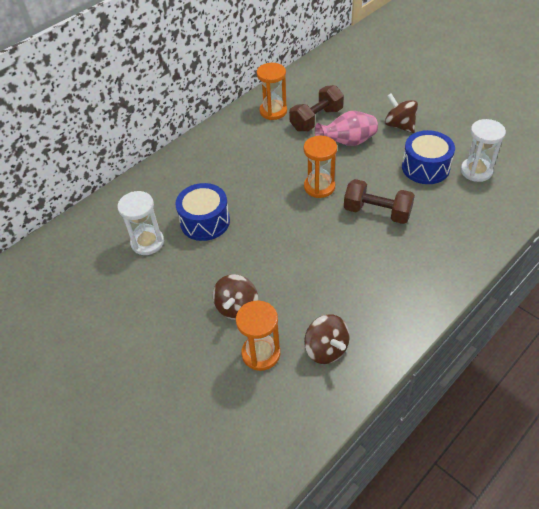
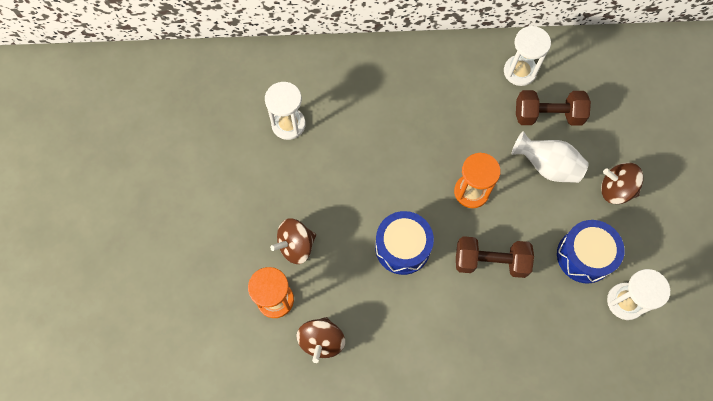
camera: 40 degrees right, 20 degrees up
(205, 221) = (348, 143): blue drum -> blue drum (402, 247)
(273, 111) = (519, 71): orange hourglass -> white hourglass
(347, 142) = (547, 166): pink vase -> white vase
(377, 212) = (490, 261): brown dumbbell -> brown dumbbell turned 60 degrees counterclockwise
(399, 125) = (615, 190): brown spinning top -> brown spinning top turned 75 degrees counterclockwise

